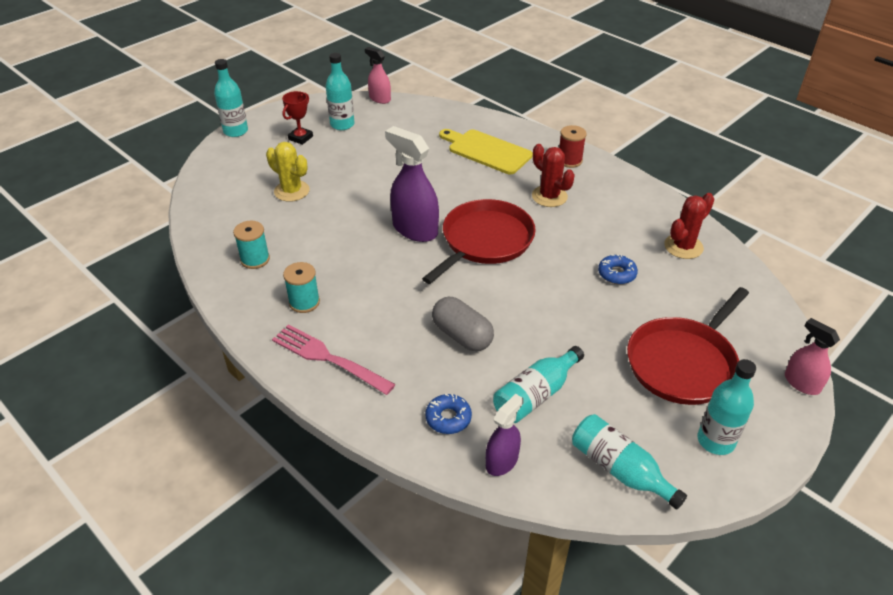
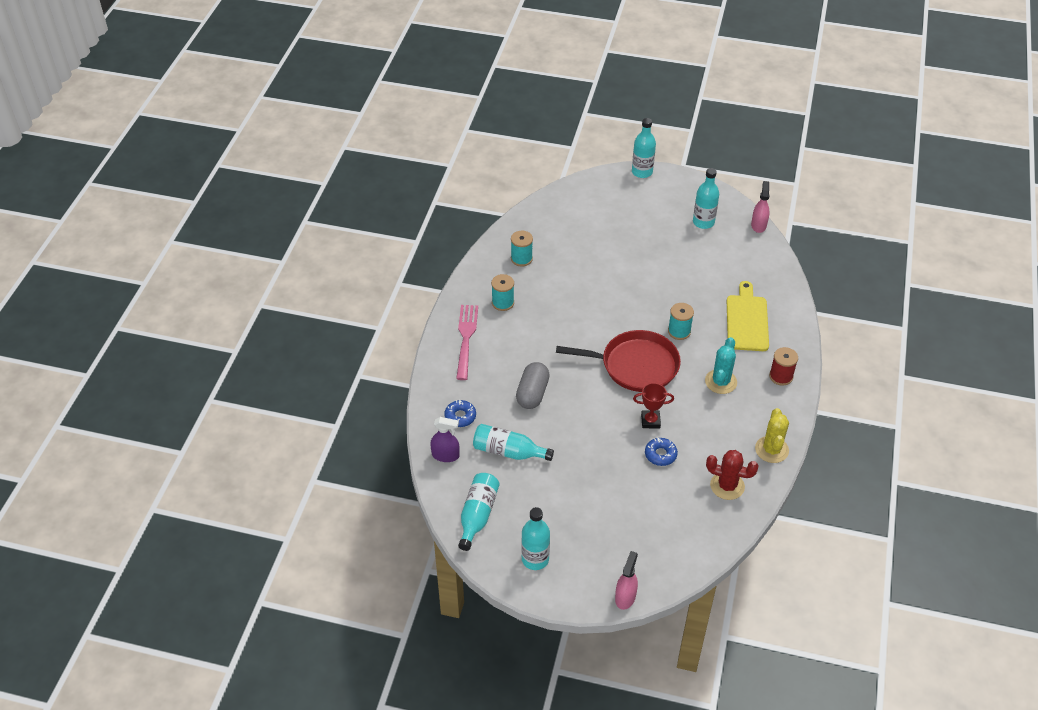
camera: 60 degrees right, 5 degrees up
(292, 191) = (602, 238): yellow cactus -> yellow cactus (771, 450)
(300, 138) = (665, 209): red trophy -> red trophy (650, 421)
(415, 229) = (616, 322): purple spray bottle -> none
(464, 195) = (679, 331): none -> turquoise spool
(549, 196) = (720, 382): red cactus -> turquoise cactus
(683, 363) = (595, 522): red pan -> none

